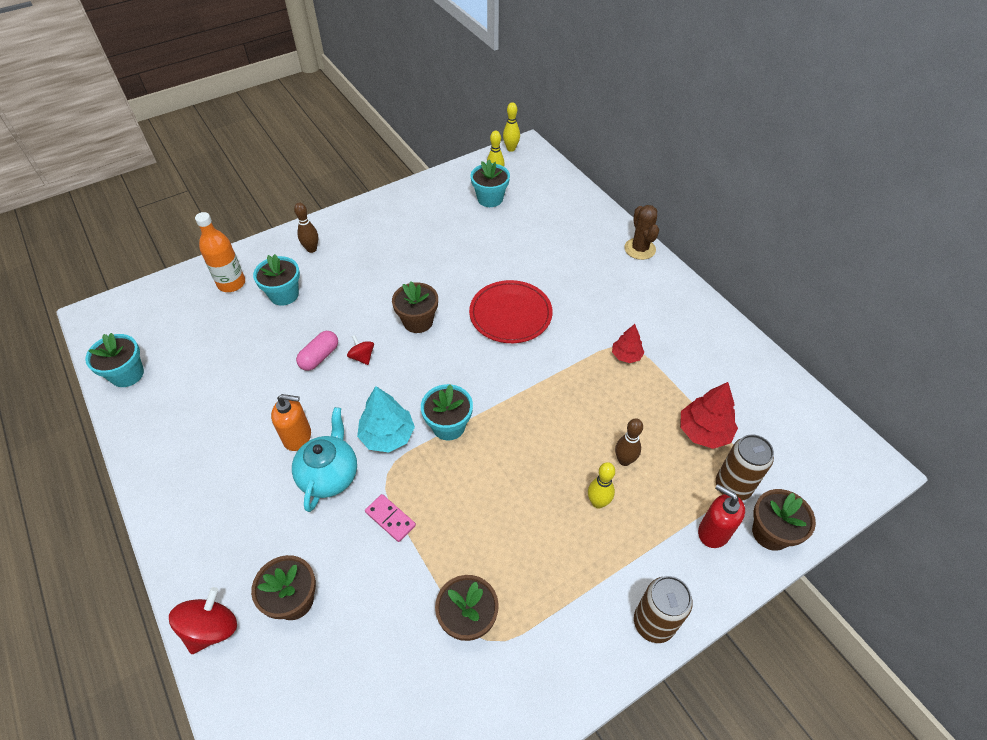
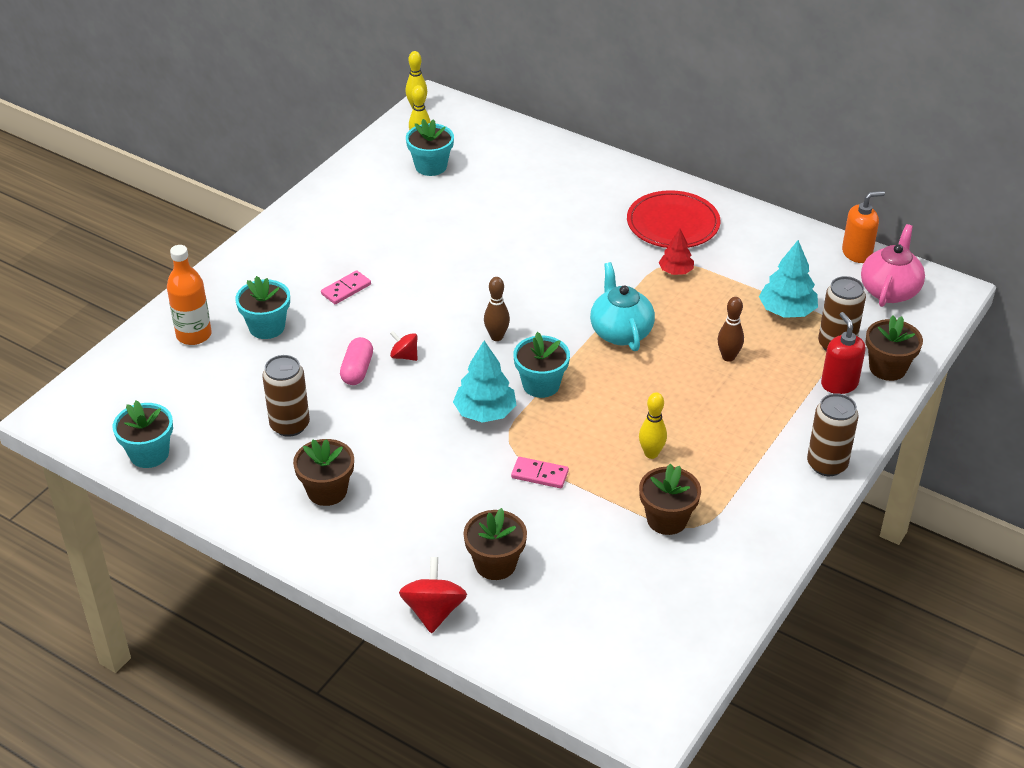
camera: 25 degrees left, 10 degrees down
(238, 388) = (290, 425): none -> brown can
(297, 437) = (392, 444): orange soap dispenser -> orange soap dispenser (857, 253)
(311, 249) = (261, 274): brown bowling pin -> brown bowling pin (496, 337)
(329, 475) = (451, 462): turquoise teapot -> turquoise teapot (620, 332)
(360, 282) = (346, 289): none -> pink domino
(418, 321) = (440, 306): brown flower pot -> brown flower pot (327, 491)
(510, 314) = (534, 270): red plate -> red plate (673, 224)
(598, 502) = (725, 397): yellow bowling pin -> yellow bowling pin (651, 453)
(639, 249) = (628, 171): brown cactus -> none
(704, 431) = (786, 311): red tree -> turquoise tree
(713, 532) = (839, 384): red soap dispenser -> red soap dispenser turned 60 degrees clockwise
(814, 446) = (889, 290): none -> pink teapot

